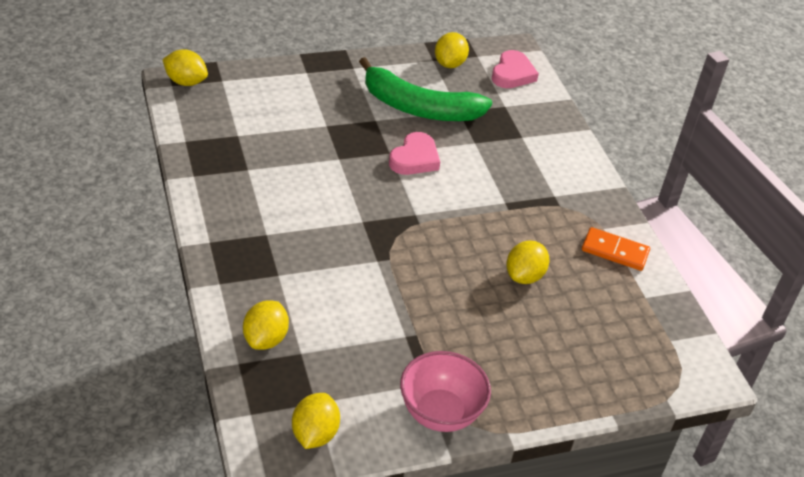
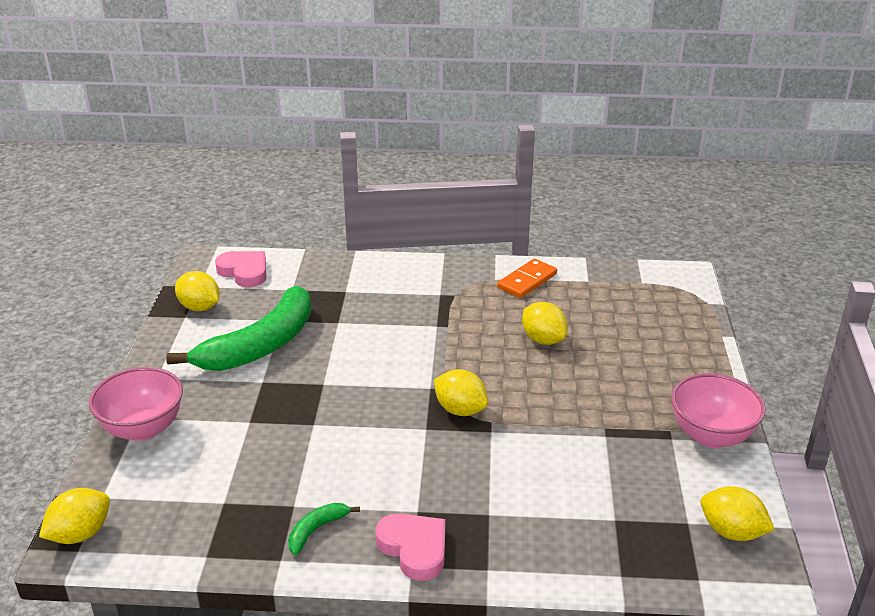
camera: 65 degrees left, 10 degrees down
(227, 186) = (316, 530): none -> green banana
(265, 339) = (588, 544): yellow lemon -> yellow lemon (460, 410)
(295, 78) = (143, 429): none -> pink bowl
(414, 158) = (343, 368): pink heart -> pink heart (414, 548)

